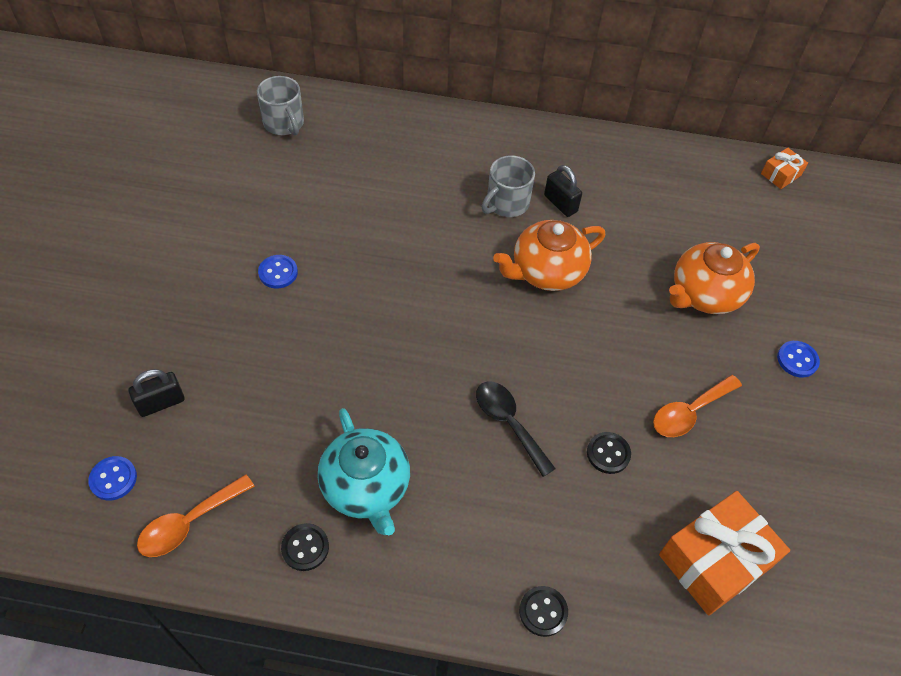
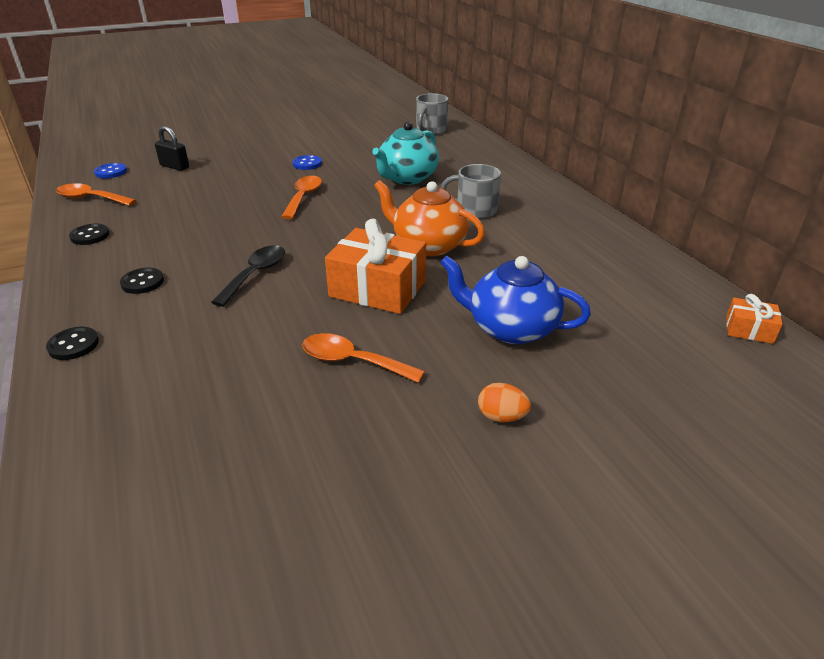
camera: 60 degrees right, 20 degrees down
(366, 487) = (153, 240): turquoise teapot -> turquoise teapot (407, 178)
(367, 315) = (303, 197): none -> orange spoon
(560, 203) = (509, 230): black padlock -> none
(608, 453) = (263, 329): black button -> black button (142, 282)
(704, 294) = (510, 328): orange teapot -> blue teapot
(715, 561) = (178, 431): orange gift -> orange gift (377, 288)
(797, 360) = (501, 417): blue button -> orange egg

